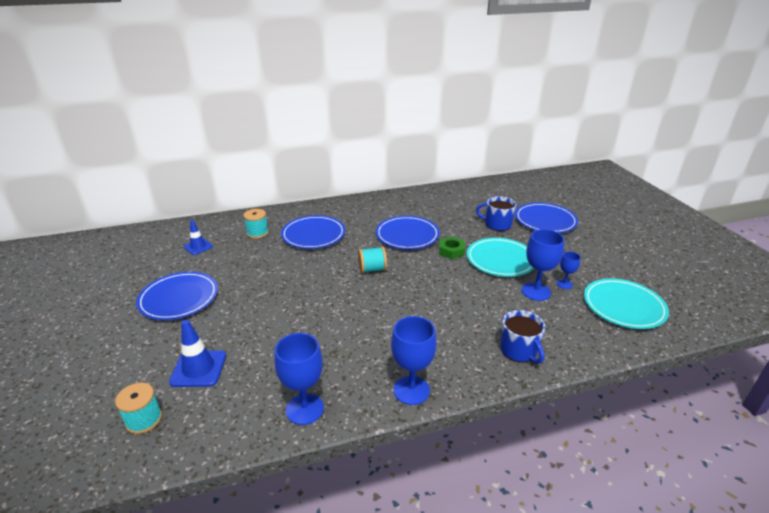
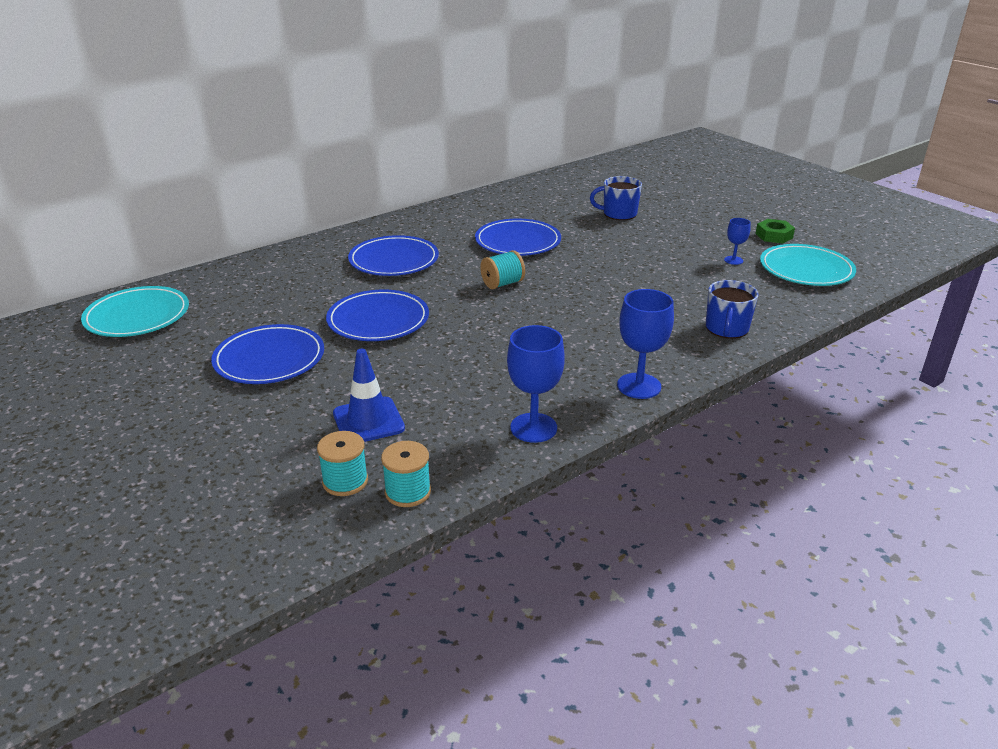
camera: 20 degrees left, 0 degrees up
(198, 247) = (240, 299): blue traffic cone -> none
(257, 233) = (313, 270): turquoise spool -> turquoise spool (408, 492)
(451, 251) = (584, 249): green nut -> green nut (774, 236)
(500, 260) = (648, 249): turquoise plate -> turquoise plate (137, 316)
(519, 351) = (726, 329): blue mug -> blue mug turned 60 degrees clockwise
(536, 291) = (707, 272): blue goblet -> none
(545, 220) = (671, 201): blue plate -> blue plate (378, 320)

